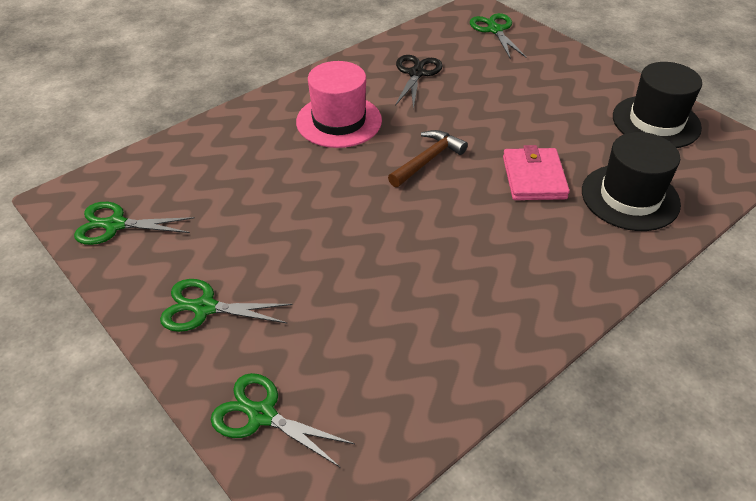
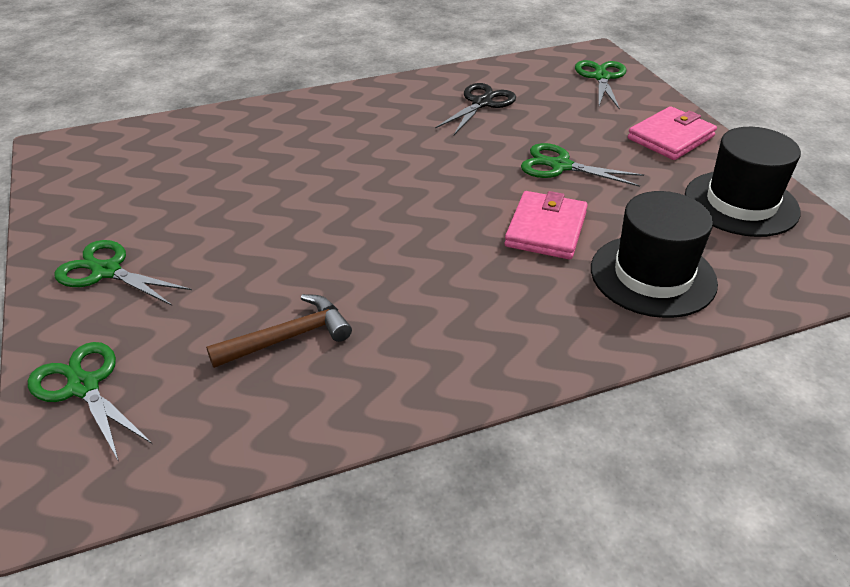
camera: 20 degrees right, 5 degrees down
(115, 225) = (83, 178): green scissors -> green scissors (560, 166)
(339, 121) = (366, 132): pink hat -> none
(427, 160) = (435, 187): brown hammer -> brown hammer (288, 337)
(577, 75) = (670, 137): none -> pink wallet

